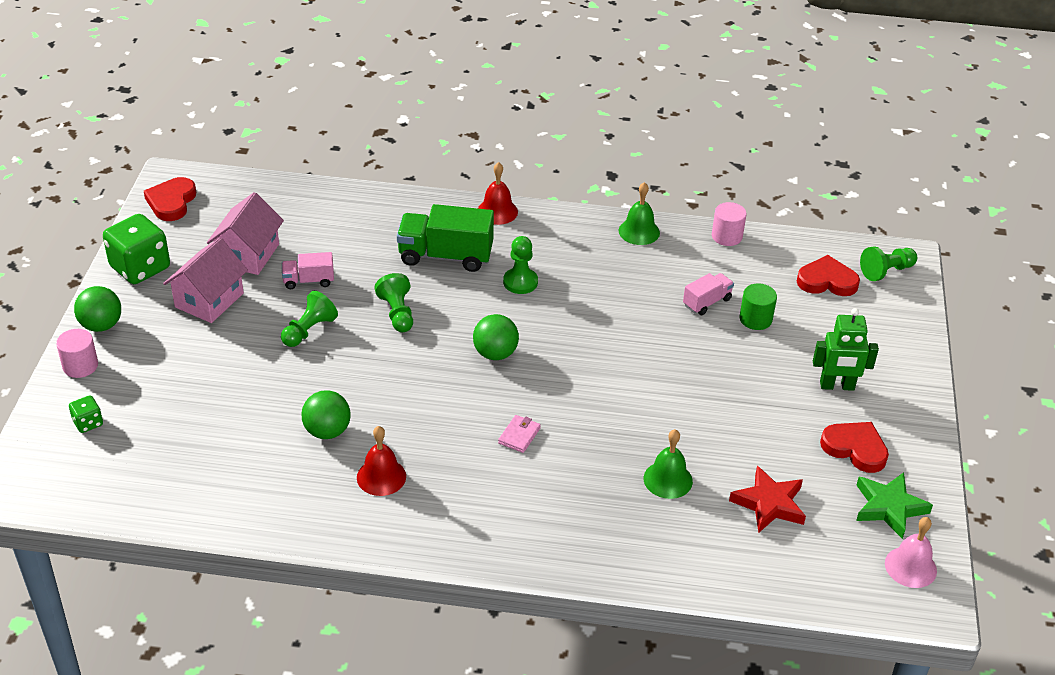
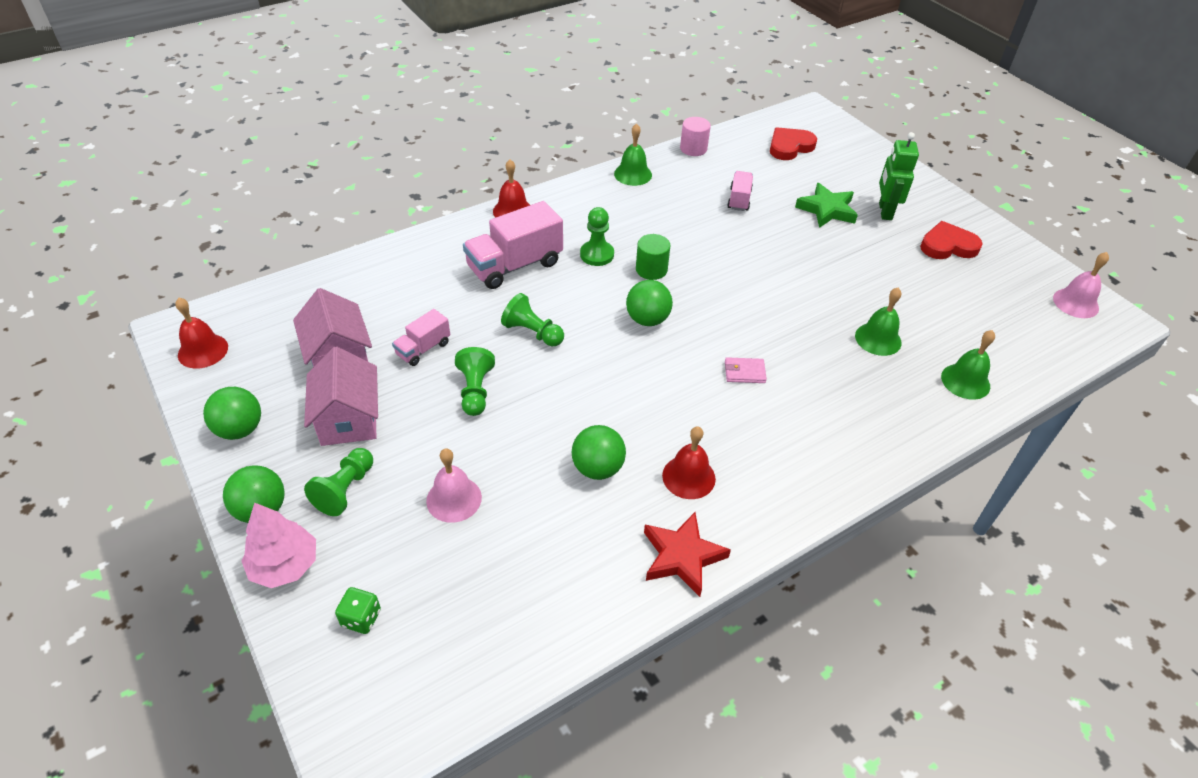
camera: 40 degrees left, 5 degrees up
(80, 366) = (284, 565): pink cylinder -> pink tree
(140, 268) = (240, 429): green dice -> green ball
(171, 202) = (203, 351): red heart -> red bell
(215, 390) = (454, 499): none -> pink bell
(445, 256) = (515, 265): green truck -> pink truck
(519, 435) = (744, 372): pink wallet -> pink wallet turned 75 degrees counterclockwise
(697, 555) = (965, 381): none -> green bell
(755, 319) = (782, 194): green cylinder -> green cylinder (651, 269)
(769, 503) = (954, 314): red star -> red star (682, 556)
(837, 386) = (884, 211): green robot -> green robot turned 135 degrees clockwise
(886, 271) = (813, 123): green pawn -> green pawn (345, 489)
(889, 507) = (1014, 272): green star -> green star (827, 210)

